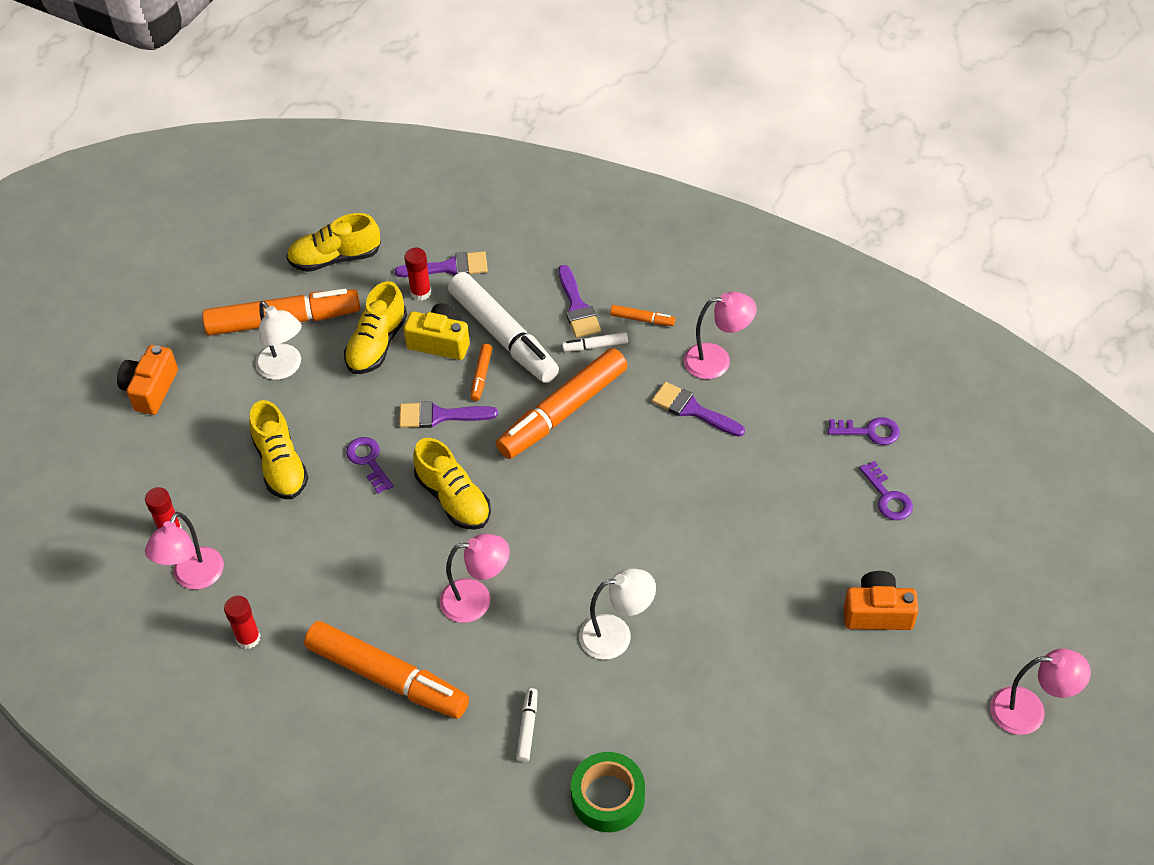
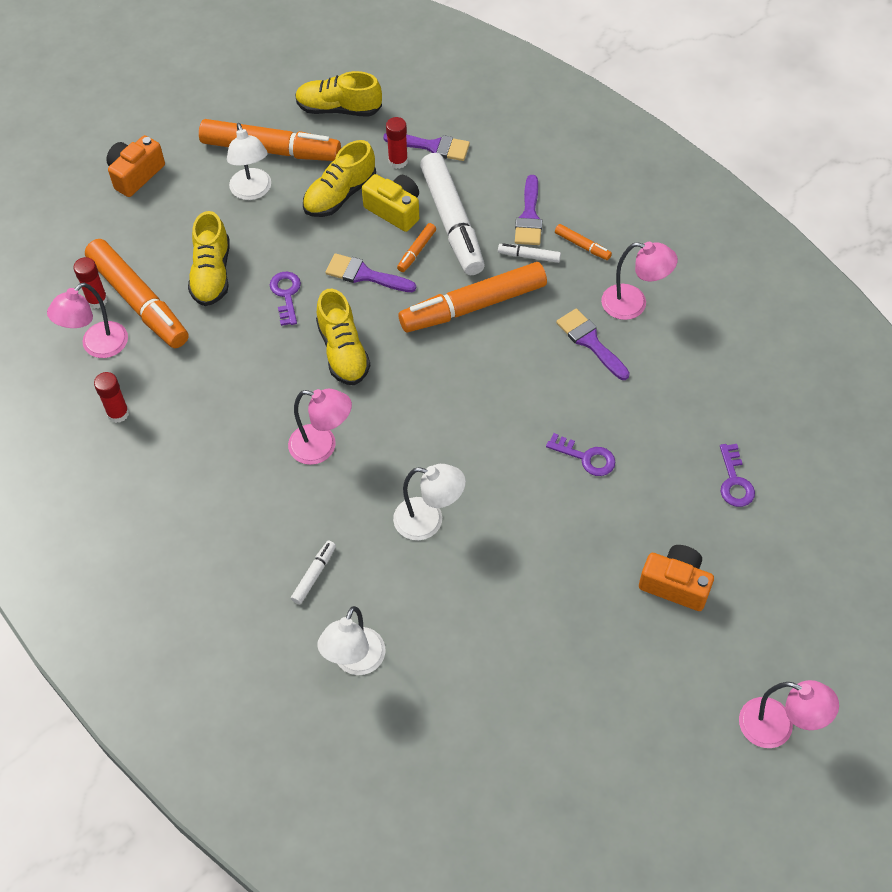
camera: 20 degrees right, 5 degrees up
(387, 677) = (216, 488): orange marker -> orange marker (139, 301)
(608, 797) = (355, 662): green tape -> white lamp
(869, 431) = (745, 415): purple key -> purple key (586, 457)

